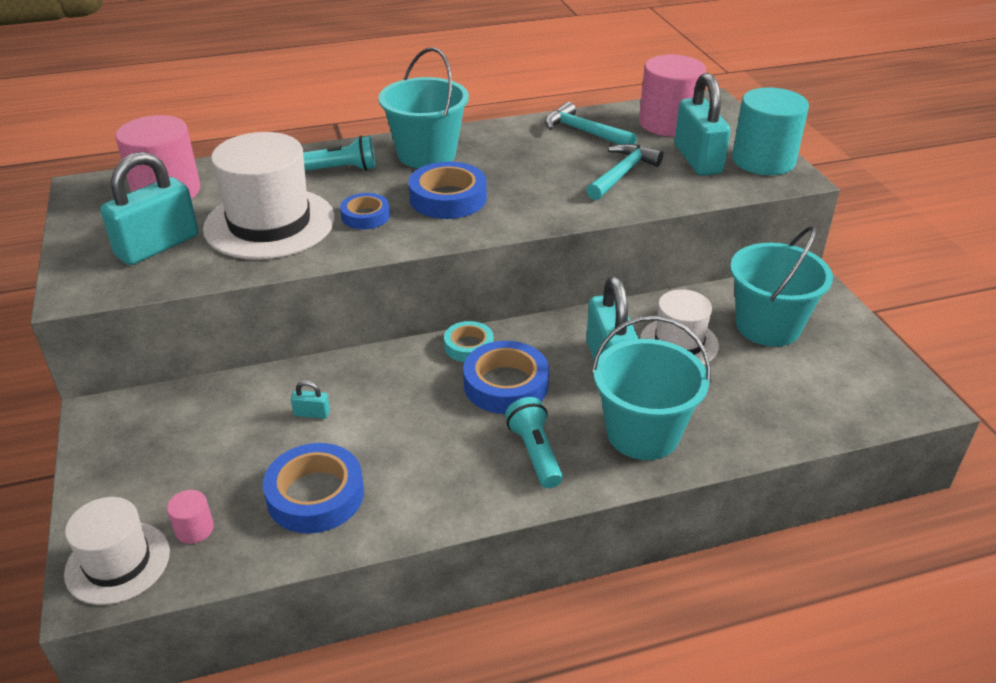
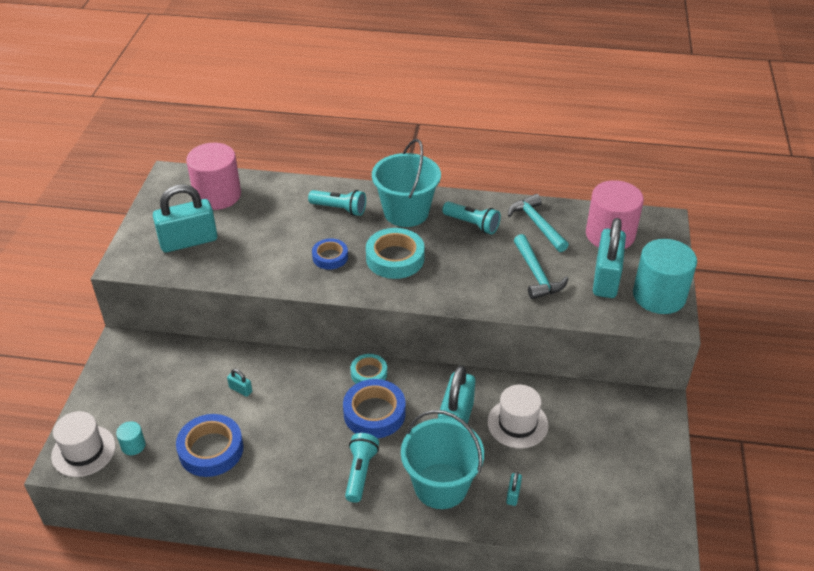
camera: 25 degrees right, 5 degrees up
(194, 529) = (133, 445): pink cylinder -> turquoise cylinder
(269, 223) = (265, 244): white hat -> none
(448, 198) = (395, 258): blue tape -> turquoise tape
(513, 148) = (472, 224): none -> turquoise flashlight
(622, 174) = (536, 274): turquoise hammer -> turquoise hammer turned 105 degrees clockwise
(731, 414) = (513, 494): none -> turquoise padlock
(768, 326) = (595, 433): turquoise bucket -> none

